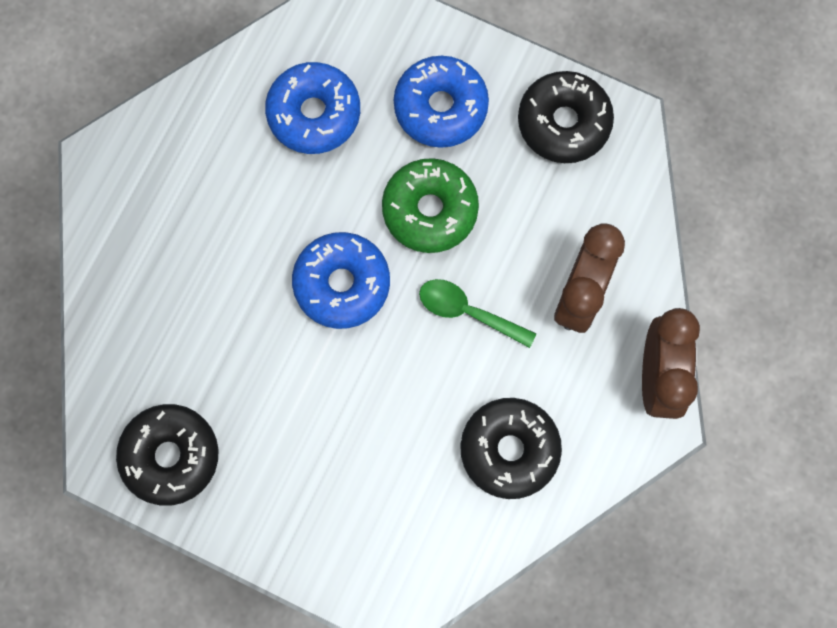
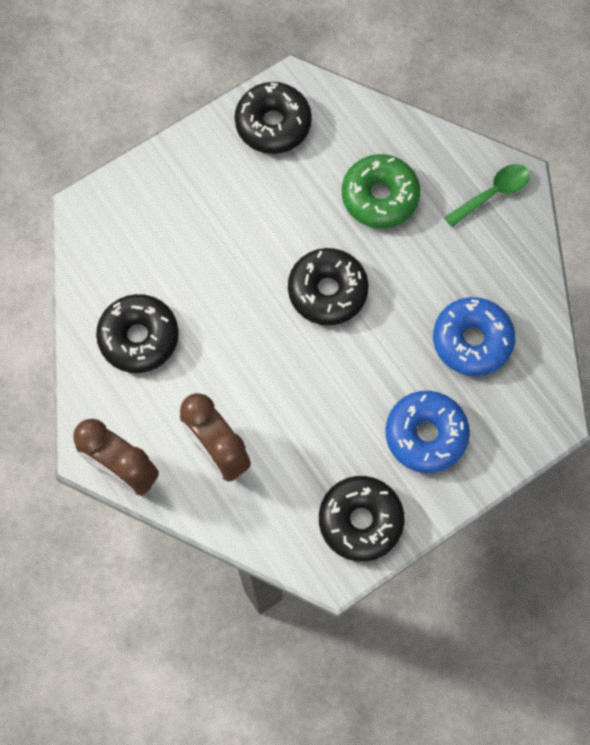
camera: 120 degrees right, 5 degrees down
(342, 284) = (327, 291): blue donut -> black donut
(430, 210) = (347, 382): green donut -> green donut (380, 197)
(468, 312) = (254, 365): green spoon -> green spoon (492, 194)

